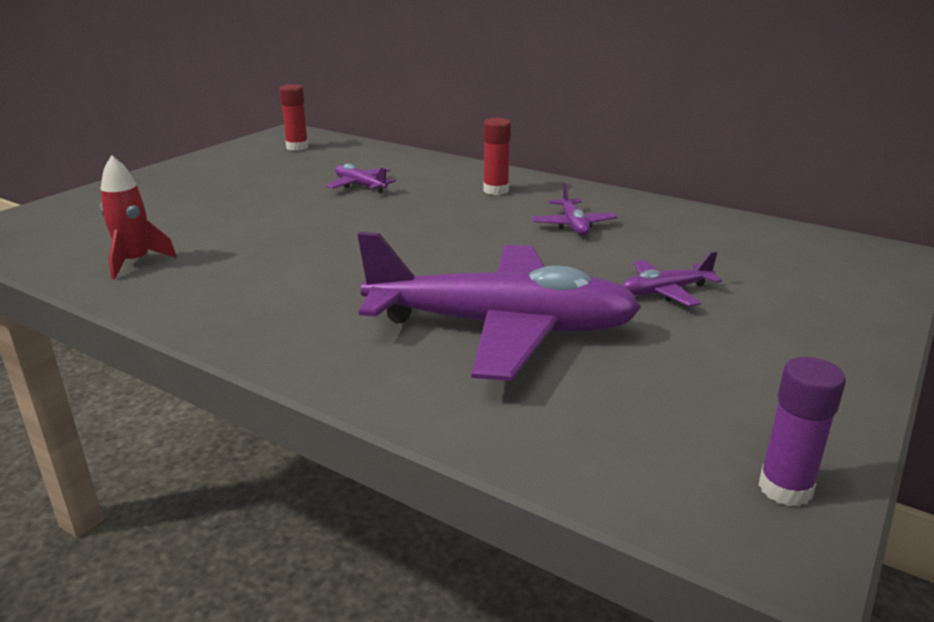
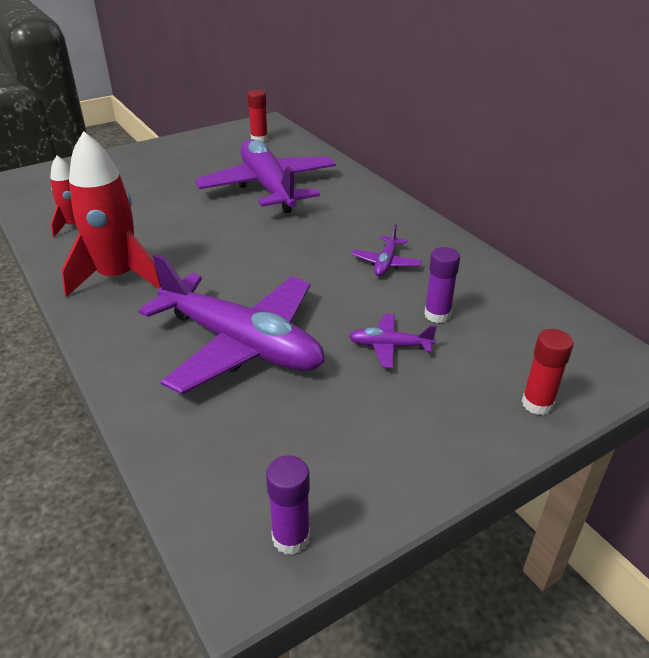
camera: 25 degrees right, 10 degrees up
(260, 300) = (118, 277): none -> red rocket
(360, 186) = (268, 187): purple plane -> purple plane, size x2.42
(496, 190) = (361, 214): red glue stick -> red glue stick (537, 404)
(679, 255) = (437, 315): none -> purple glue stick

